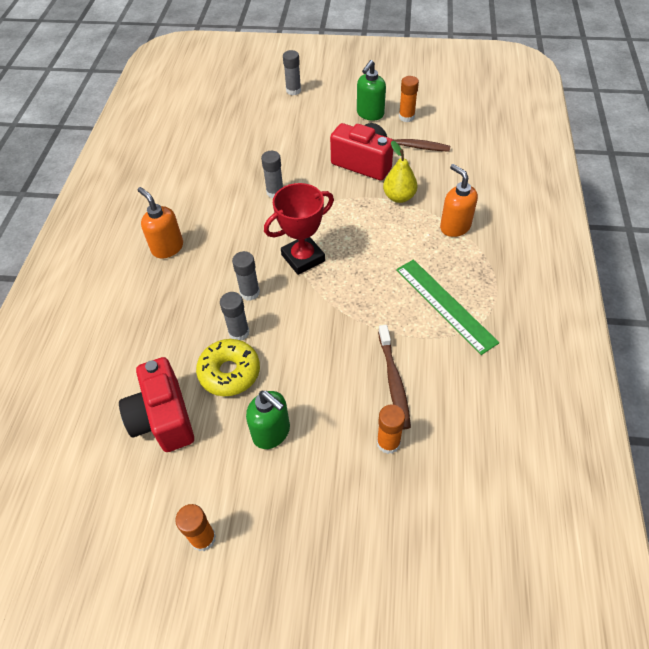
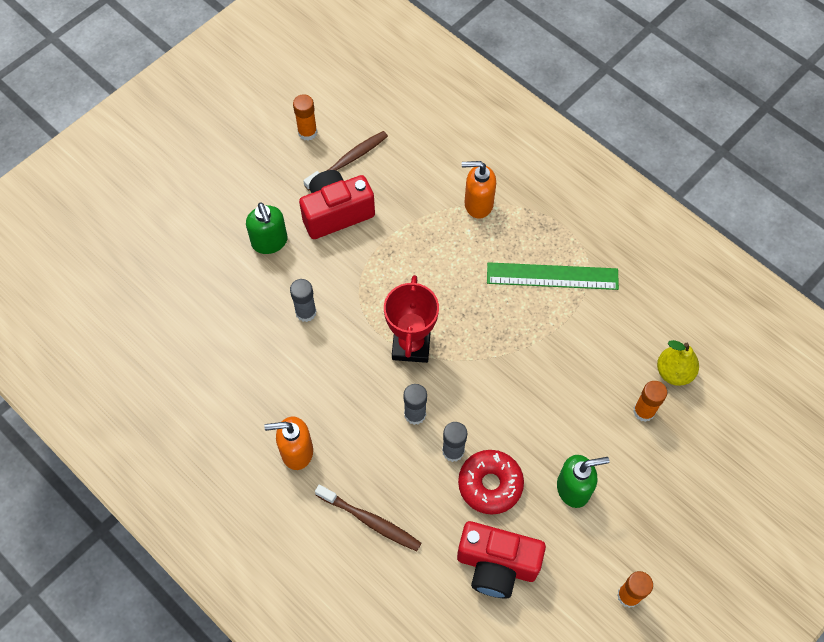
camera: 55 degrees left, 10 degrees up
(229, 372) = (490, 484): yellow donut -> red donut
(293, 90) = (168, 196): grey glue stick -> none
(370, 114) = (273, 158): green soap dispenser -> green soap dispenser (270, 242)
(394, 381) = (594, 367): brown toothbrush -> brown toothbrush (370, 521)
(399, 197) = (405, 218): yellow pear -> yellow pear (674, 372)

